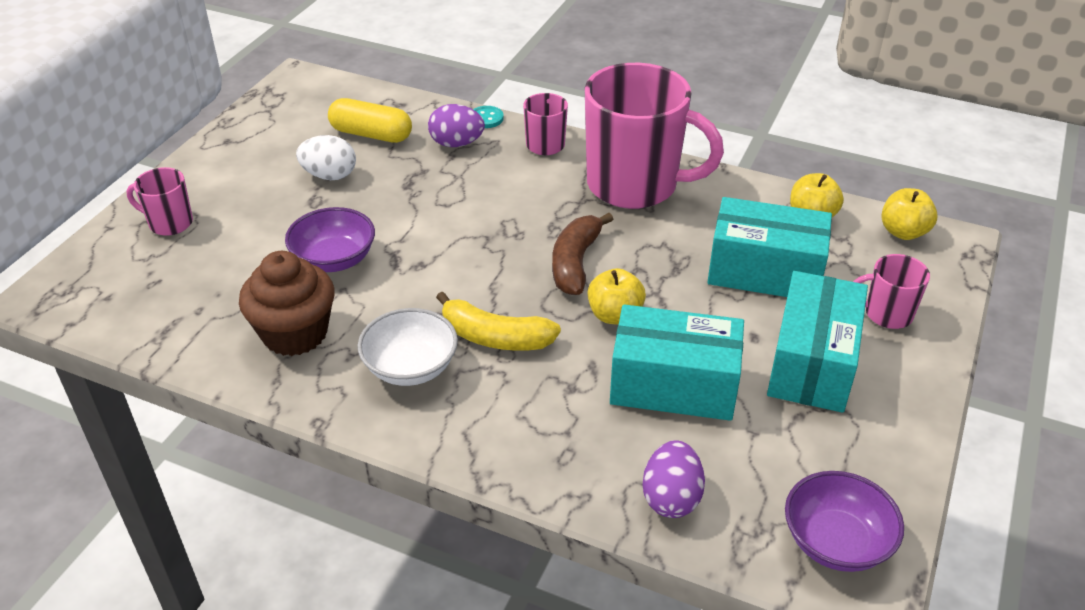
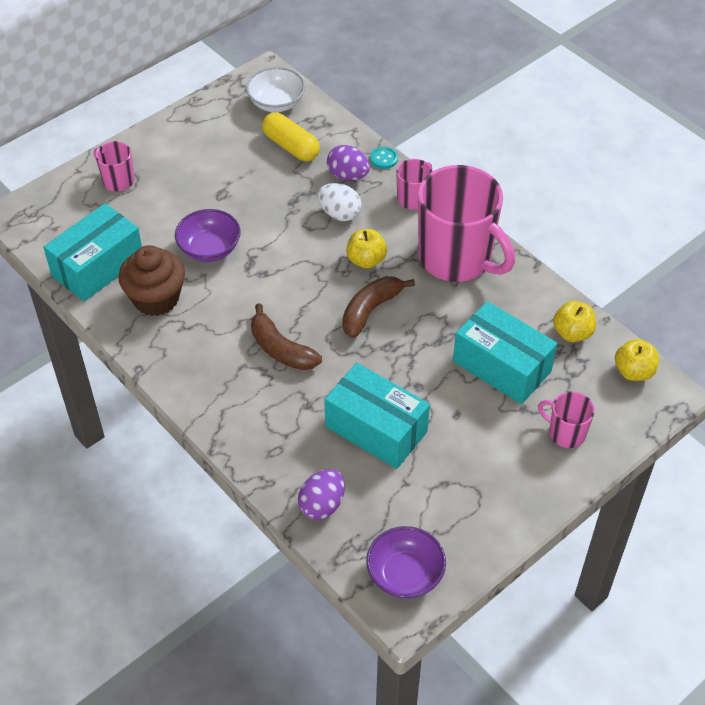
camera: 25 degrees right, 10 degrees up
(329, 175) = (242, 175): white egg -> white egg (339, 214)
(410, 367) = (215, 351): white bowl -> white bowl (276, 103)
(495, 337) = (281, 349): yellow banana -> brown banana
(615, 315) = (371, 362): yellow apple -> yellow apple (366, 260)
(811, 363) = (482, 449): turquoise box -> turquoise box (98, 266)

